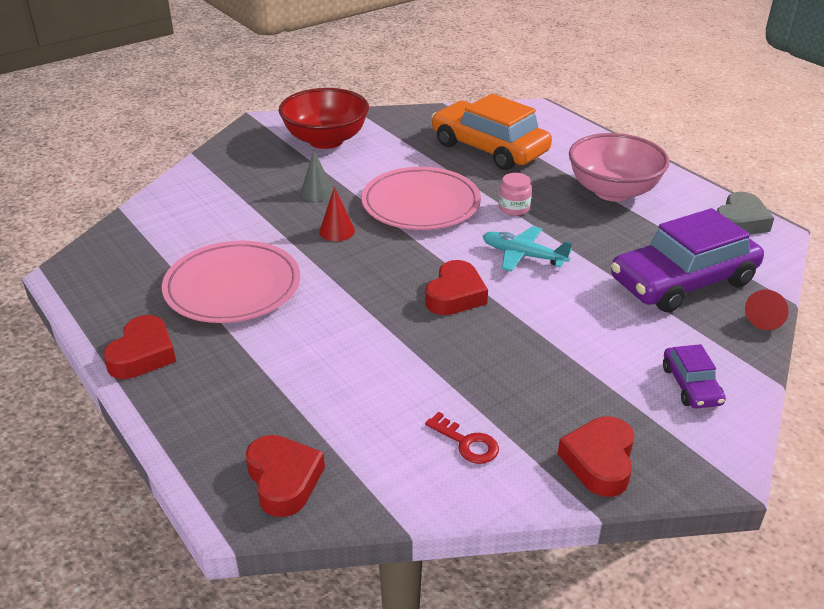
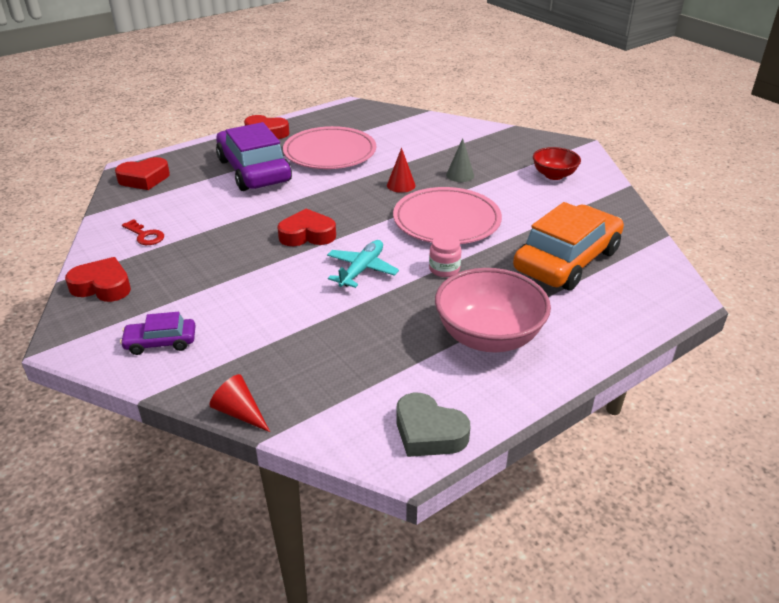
camera: 90 degrees right, 0 degrees up
(326, 140) = (554, 175): red bowl -> red bowl, size x0.58
(455, 295) = (307, 235): red heart -> red heart turned 150 degrees clockwise
(467, 443) = (145, 235): red key -> red key turned 90 degrees counterclockwise
(682, 281) = (311, 362): purple car -> purple car (254, 170)

